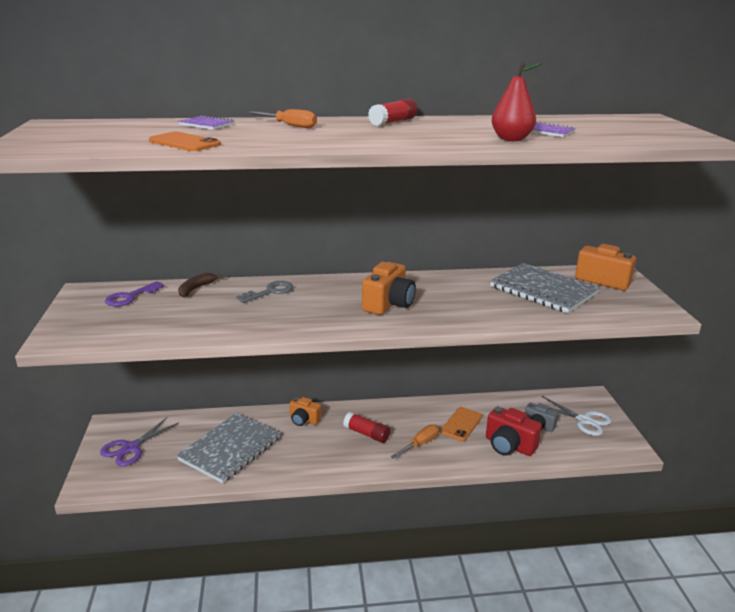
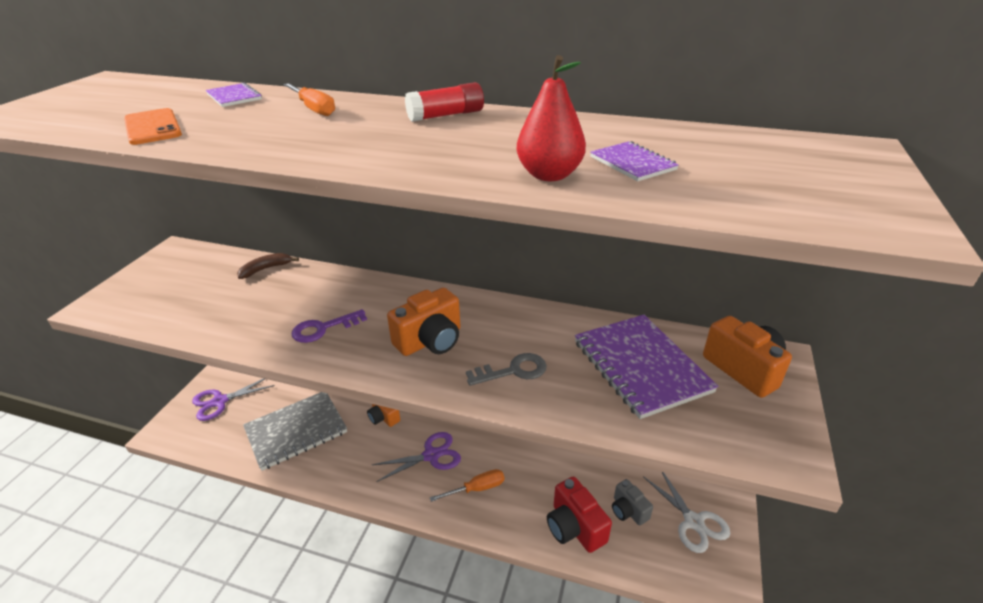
camera: 25 degrees right, 10 degrees up
(130, 297) = (201, 267): purple key -> purple key (323, 328)
(270, 292) = (327, 290): grey key -> grey key (513, 371)
(366, 434) = (431, 455): red glue stick -> purple scissors
(461, 424) = (539, 476): orange phone -> none
(543, 290) = (641, 366): grey notebook -> purple notebook

